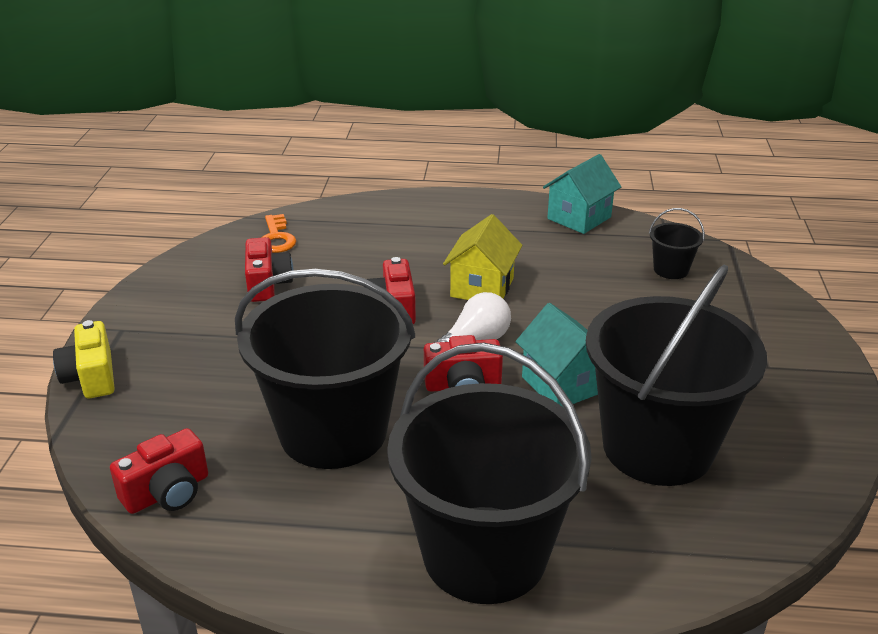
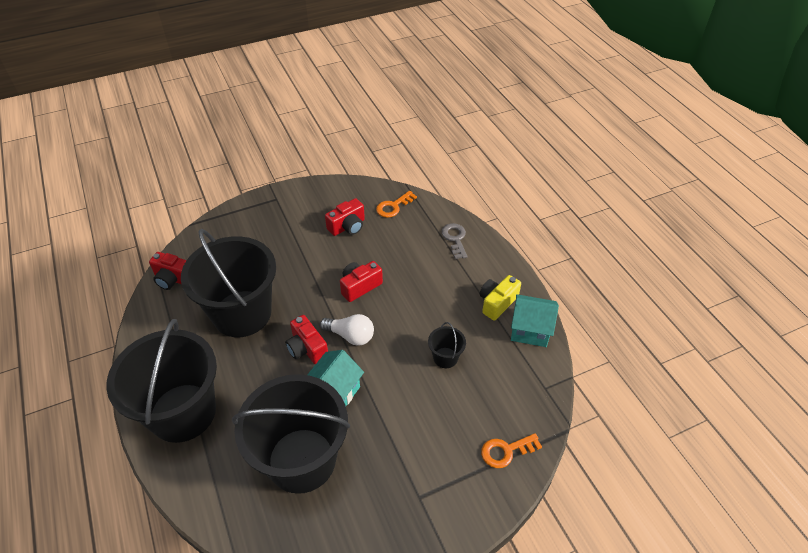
camera: 60 degrees right, 15 degrees up
(91, 377) = (236, 210): yellow camera -> yellow camera (497, 303)
(389, 215) = (455, 239): none -> grey key
(482, 288) = (408, 316): yellow house -> none
(671, 270) = (501, 405): black bucket -> black bucket (445, 357)
(735, 288) = (506, 451): none -> orange key

